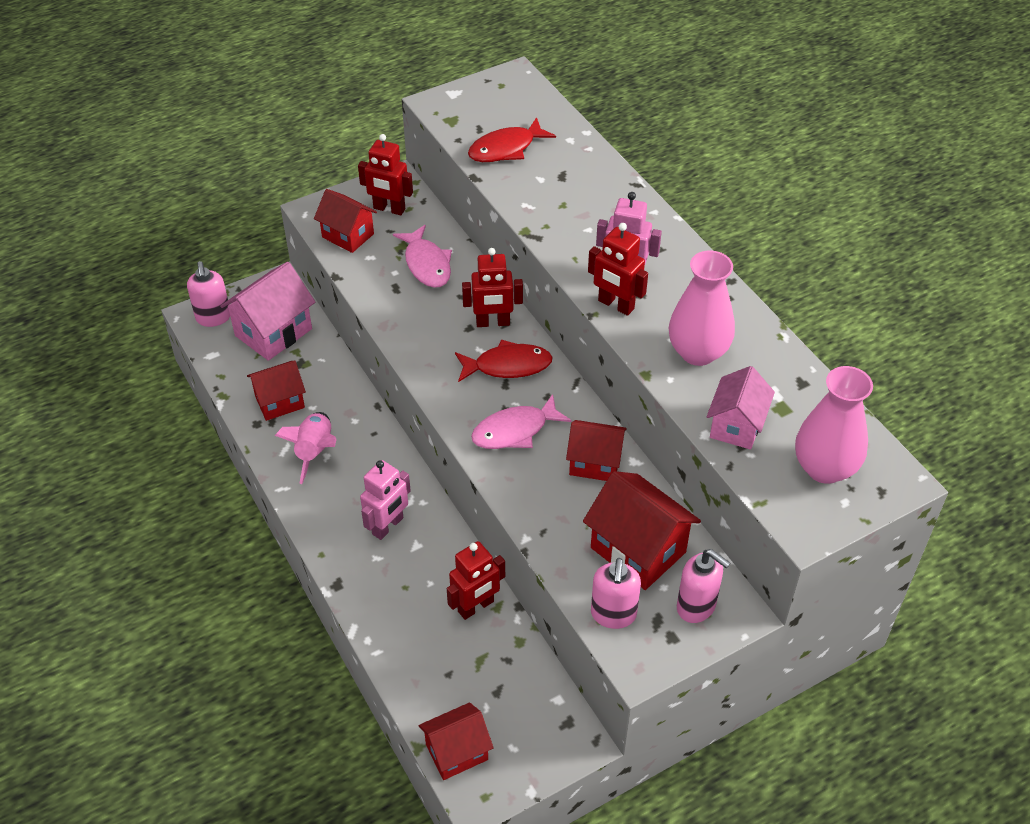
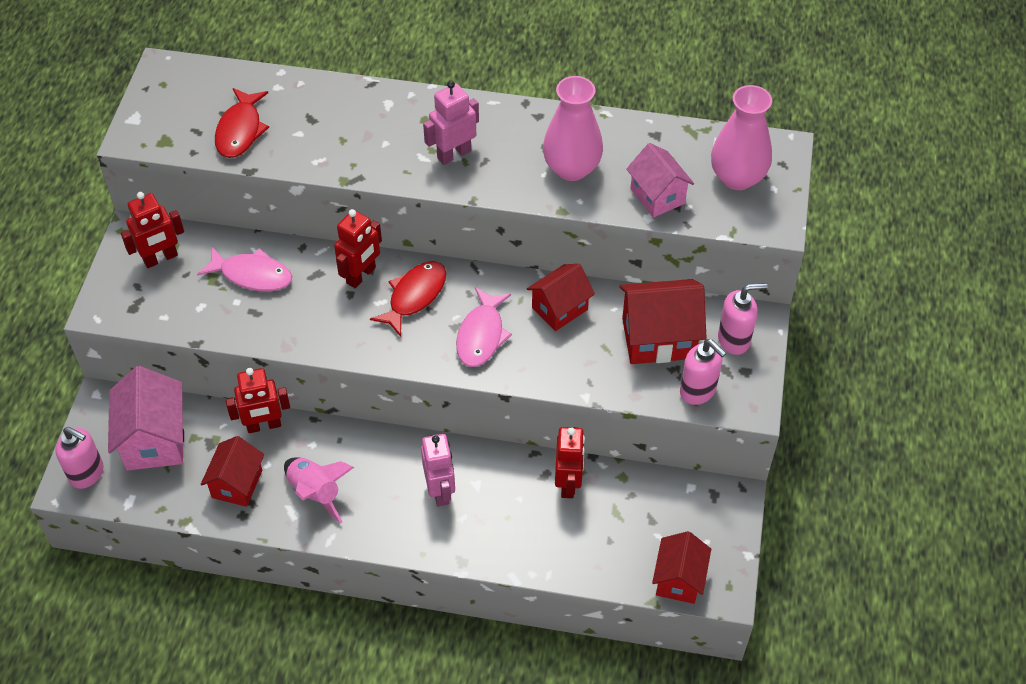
camera: 50 degrees left, 5 degrees up
(348, 235) = (158, 305): red house -> none
(615, 305) = (478, 181): red robot -> red robot (264, 426)

